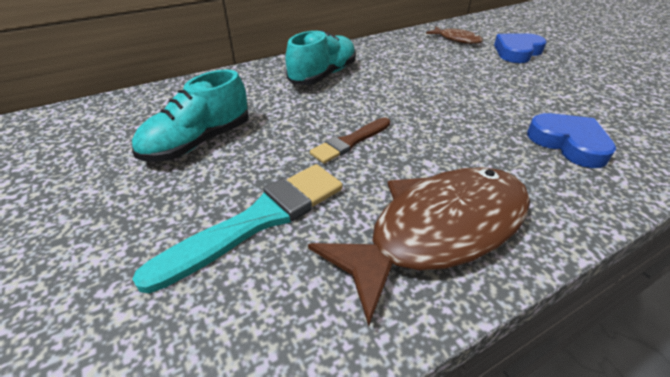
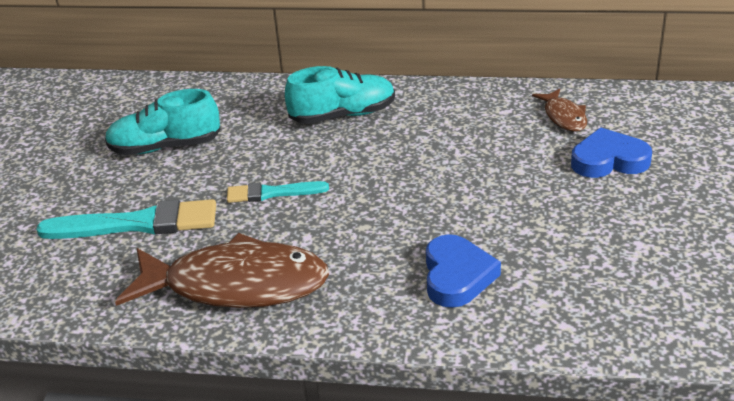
camera: 40 degrees right, 5 degrees down
(350, 142) = (272, 193): brown brush -> turquoise brush

